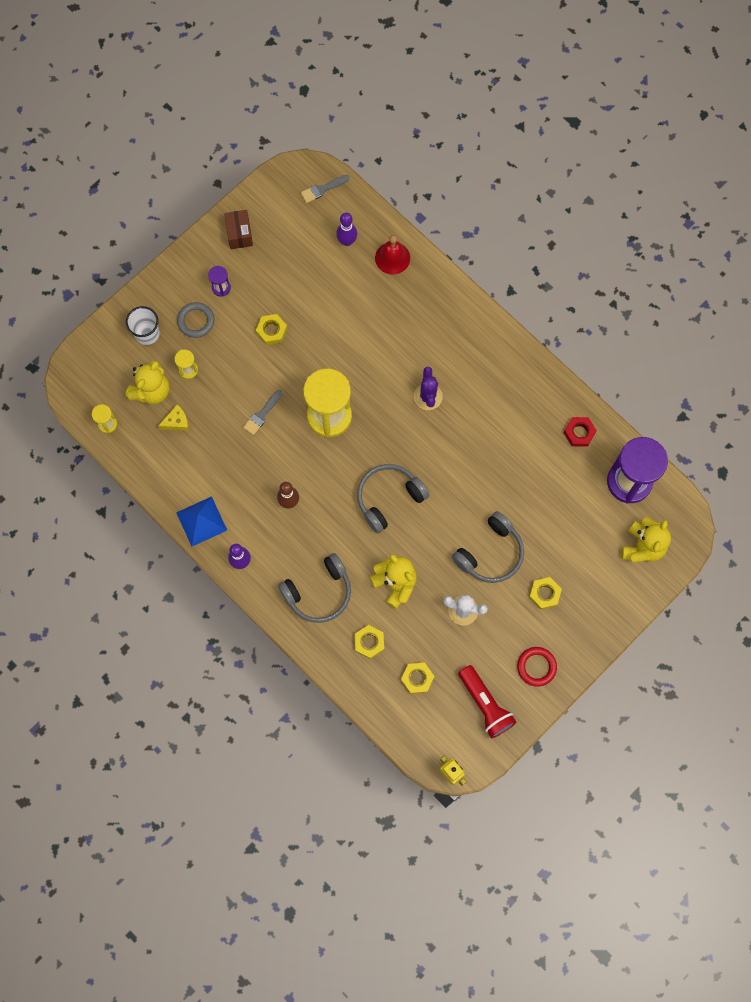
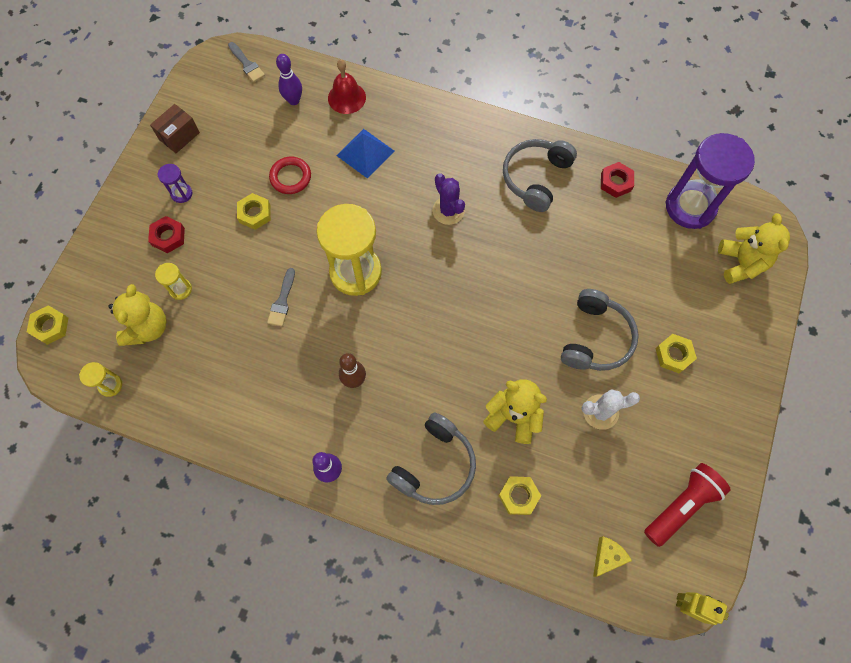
camera: 25 degrees left, 5 degrees down
(147, 333) = (118, 271): white cup -> none
(177, 422) = (190, 349): yellow cheese -> yellow cheese (607, 556)
(196, 321) = (168, 237): grey ring -> red nut
(201, 521) = (264, 446): blue pyramid -> blue pyramid (365, 153)
(239, 234) = (179, 136): brown box -> brown box turned 75 degrees clockwise
(322, 189) = (247, 64): grey brush -> grey brush turned 75 degrees counterclockwise
(389, 498) = (460, 329): grey headphones -> grey headphones (536, 178)
(417, 678) = (592, 512): yellow nut -> yellow nut (50, 326)
(485, 704) = (681, 505): red flashlight -> red flashlight turned 75 degrees counterclockwise
(536, 667) = (710, 436): red ring -> red ring (290, 177)

